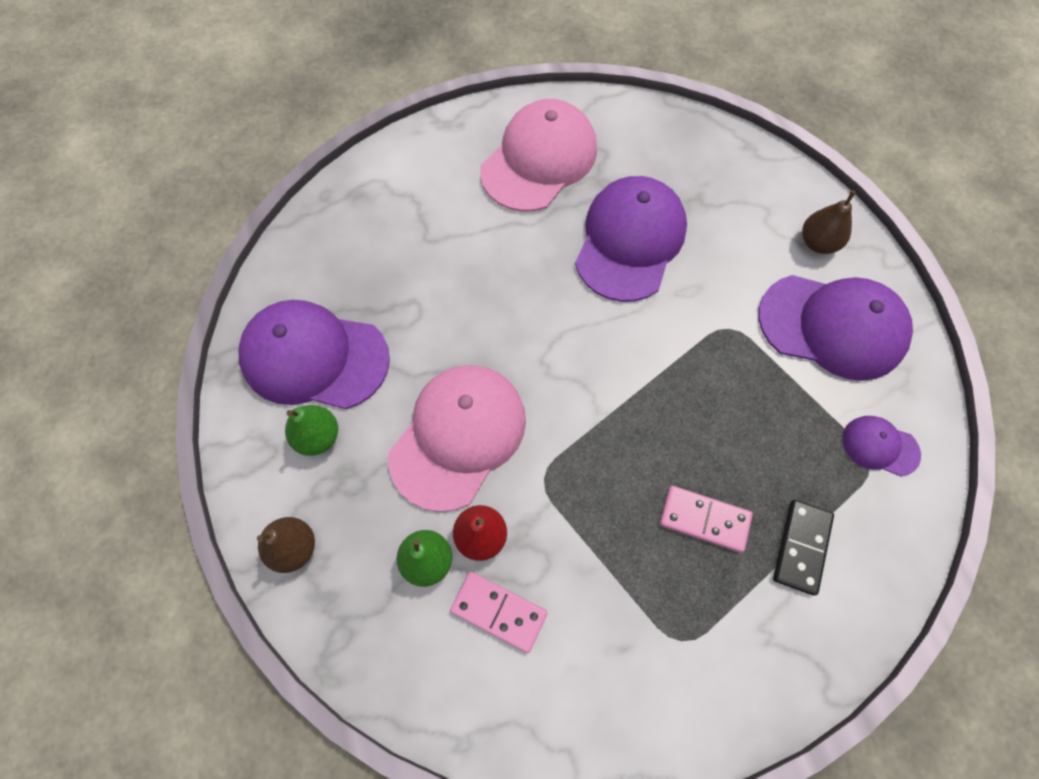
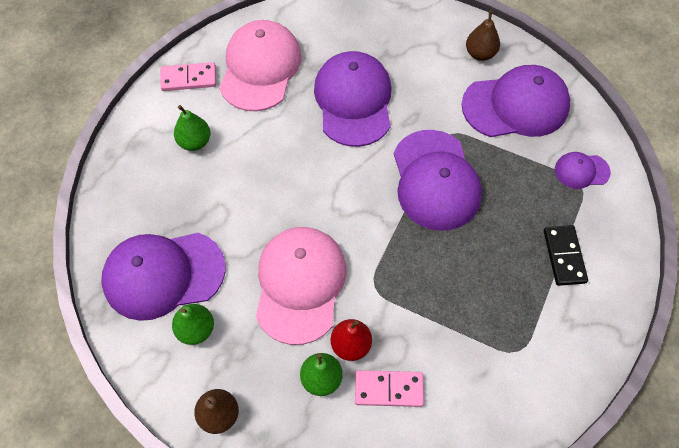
camera: 25 degrees left, 5 degrees down
(423, 218) = (195, 142): none -> green pear
(682, 379) = (435, 180): none -> purple cap
(704, 519) = (494, 266): pink domino -> pink domino (189, 78)

